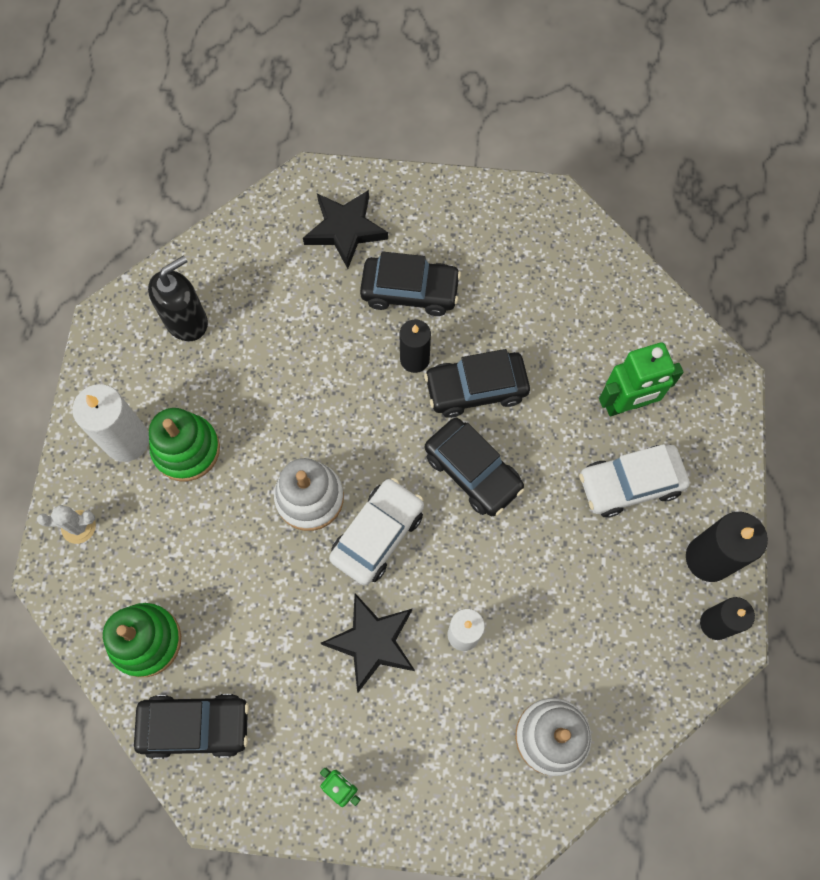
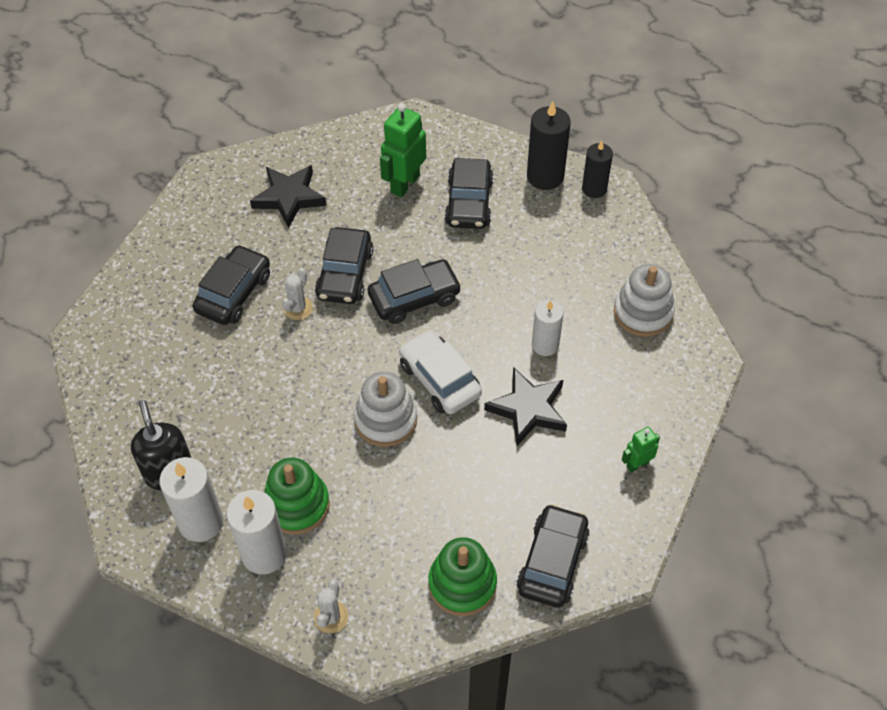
camera: 70 degrees left, 15 degrees down
(143, 371) = (201, 522): none -> white candle
(345, 230) = (149, 323): black star -> black star (289, 197)
(414, 359) = (298, 308): black candle -> white cactus
(626, 404) = (404, 184): green robot -> green robot turned 150 degrees counterclockwise
(630, 484) = (469, 202): white car -> black car

